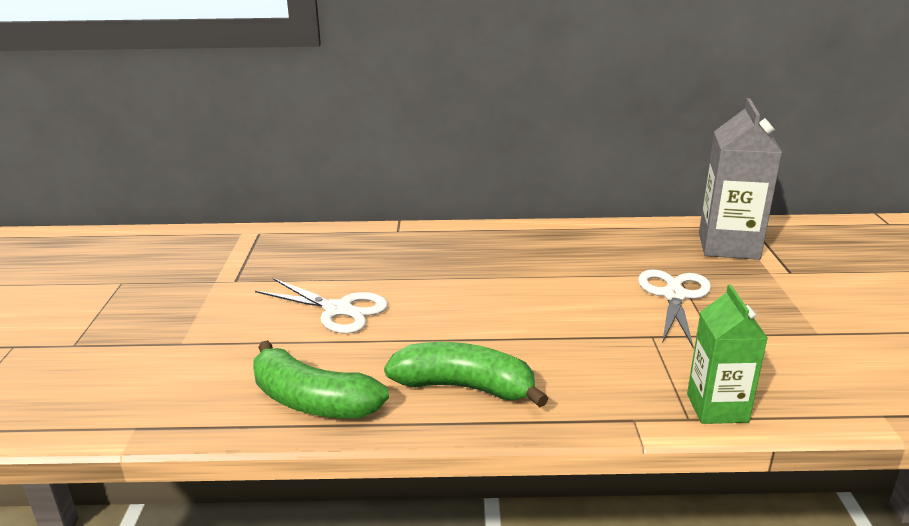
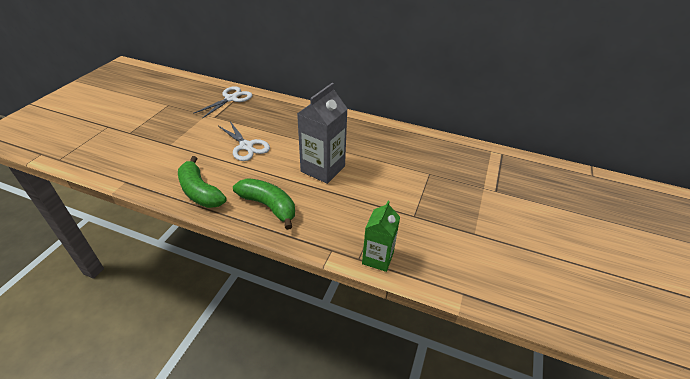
camera: 20 degrees right, 15 degrees up
(674, 295) = (415, 186): white scissors -> white scissors (231, 99)
(728, 246) = (475, 164): grey carton -> grey carton (323, 169)

